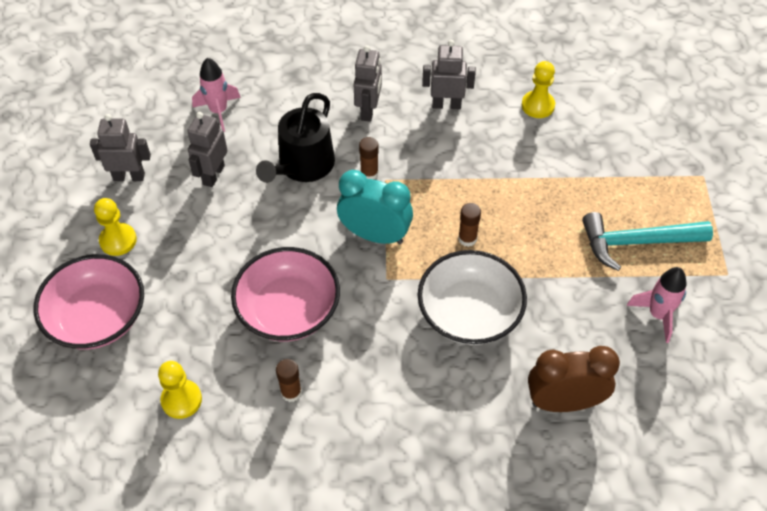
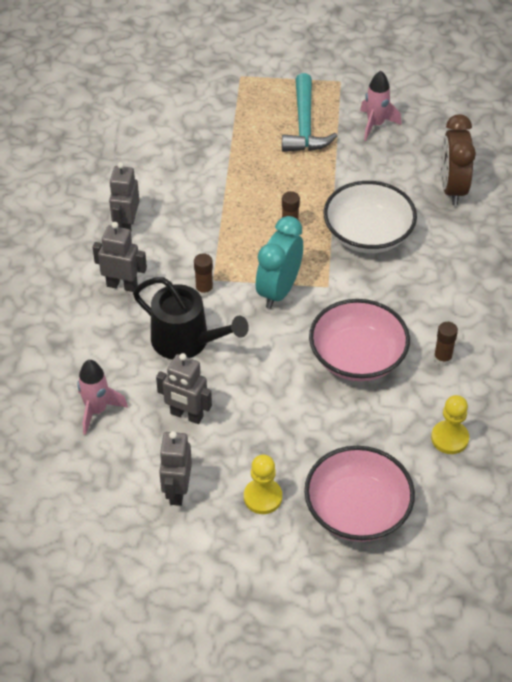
camera: 85 degrees left, 5 degrees down
(538, 105) = (141, 163): yellow pawn -> none

